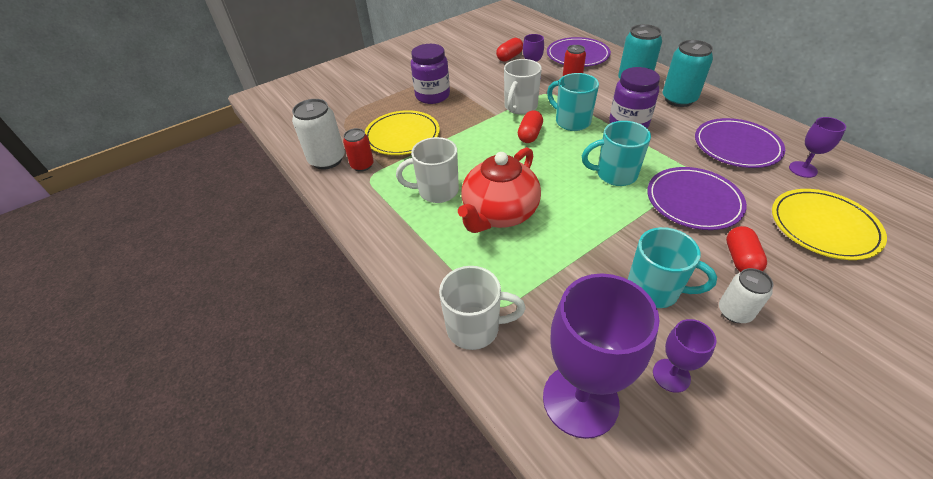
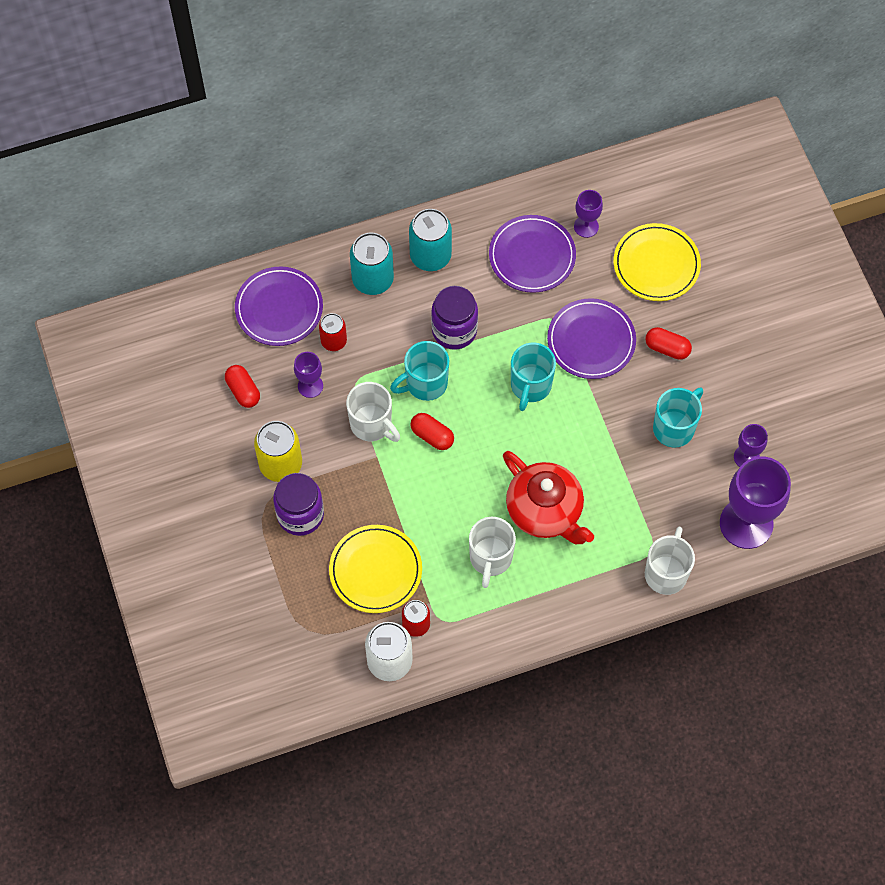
camera: 75 degrees left, 20 degrees up
(466, 80) = (280, 464): none -> yellow can
(734, 312) = (712, 385): white can -> none

